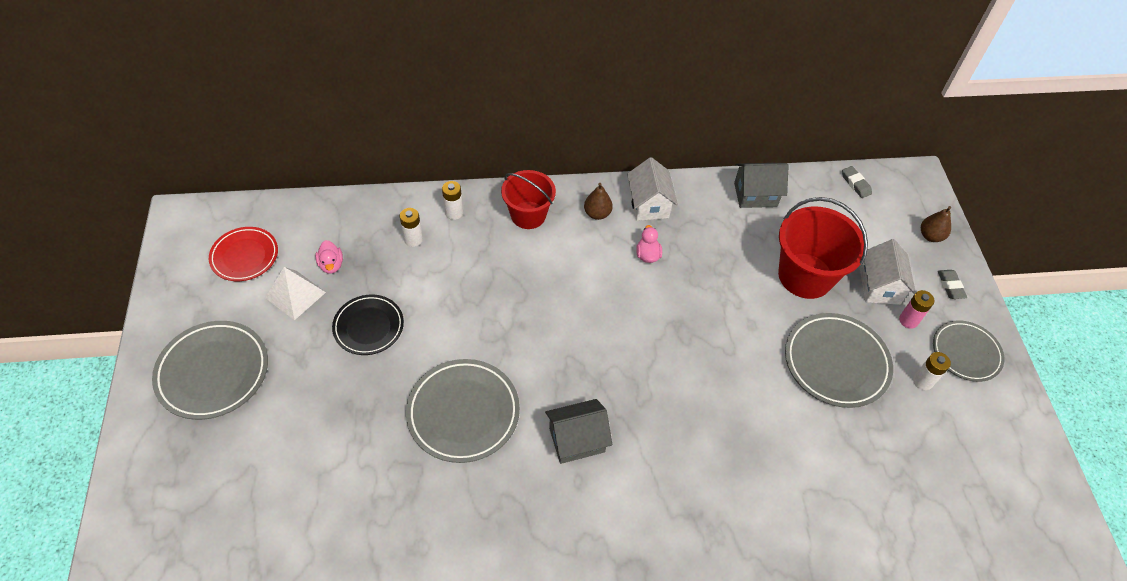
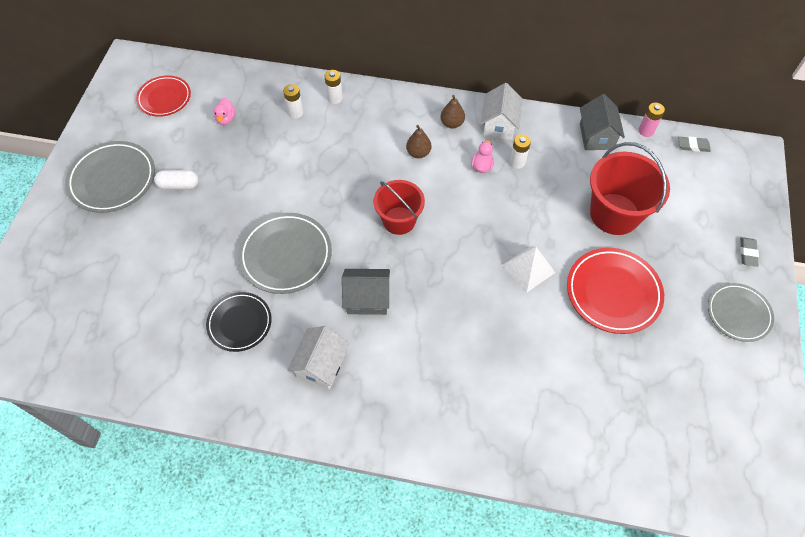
camera: 20 degrees right, 5 degrees up
(295, 295) = (191, 136): white pyramid -> white pyramid (528, 269)
(301, 359) = (179, 185): none -> white capsule
(368, 327) = (237, 172): black plate -> black plate (240, 323)
(528, 215) = (394, 113): red bucket -> red bucket (399, 220)
(755, 195) = (596, 136): grey house -> grey house turned 75 degrees clockwise
(836, 362) = (613, 292): grey plate -> red plate
(855, 184) = (693, 146): grey eraser -> grey eraser turned 75 degrees counterclockwise
(879, 286) = (679, 238): white house -> white house (321, 365)
(908, 320) = (695, 273): pink battery -> pink battery (646, 131)
(922, 381) = (687, 328): white battery -> white battery (517, 162)
(930, 236) = (746, 206): brown pear -> brown pear (418, 153)

